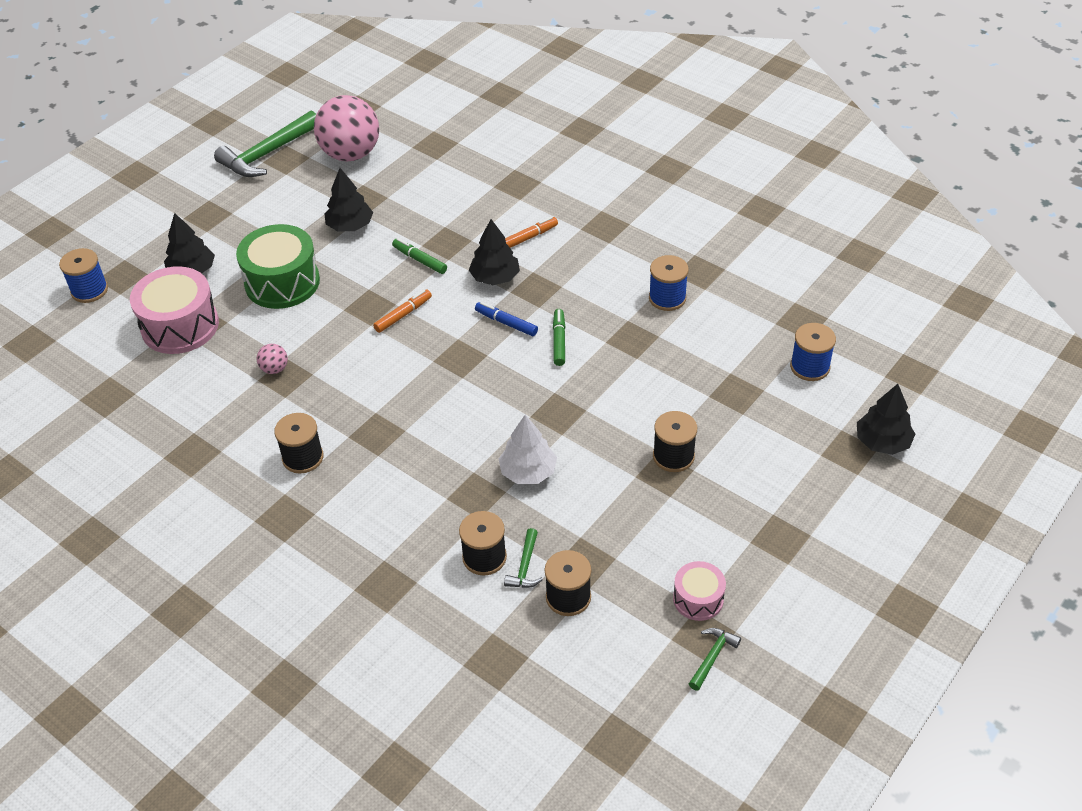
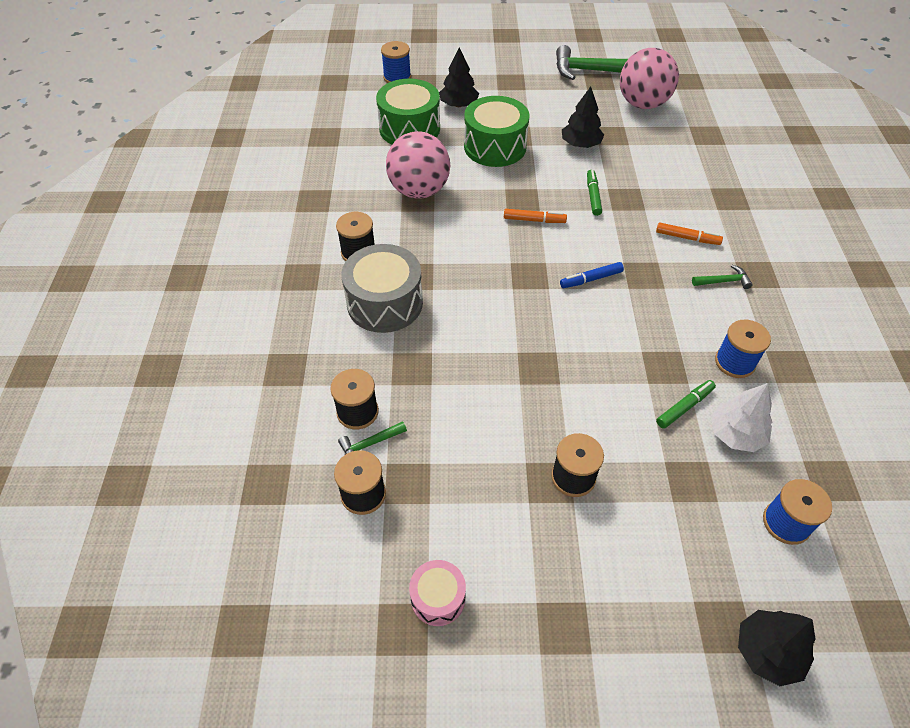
camera: 50 degrees right, 5 degrees up
(180, 326) = (409, 128): pink drum -> green drum
(274, 369) = (419, 191): pink ball -> pink ball, size x2.46
(385, 472) = (385, 303): none -> grey drum
(495, 277) = (626, 245): black tree -> none
(506, 323) = (591, 279): blue marker -> blue marker turned 105 degrees counterclockwise
(528, 472) = (462, 386): white tree -> white tree (735, 434)
(559, 341) = (609, 321): green marker -> green marker (684, 407)
(712, 657) = (384, 652): green hammer -> green hammer (723, 281)

